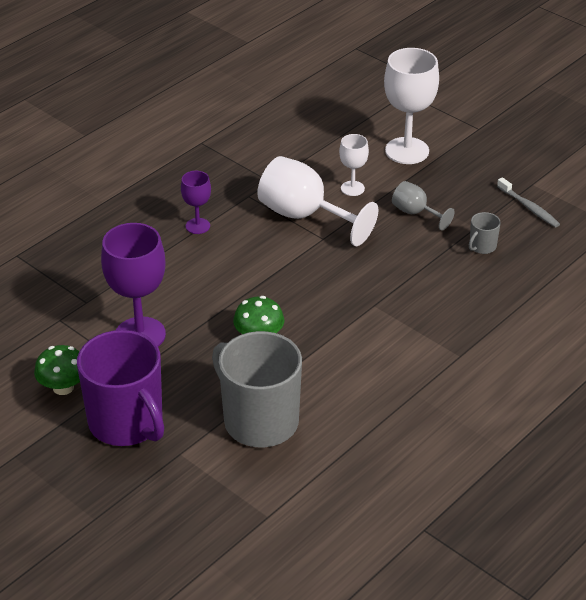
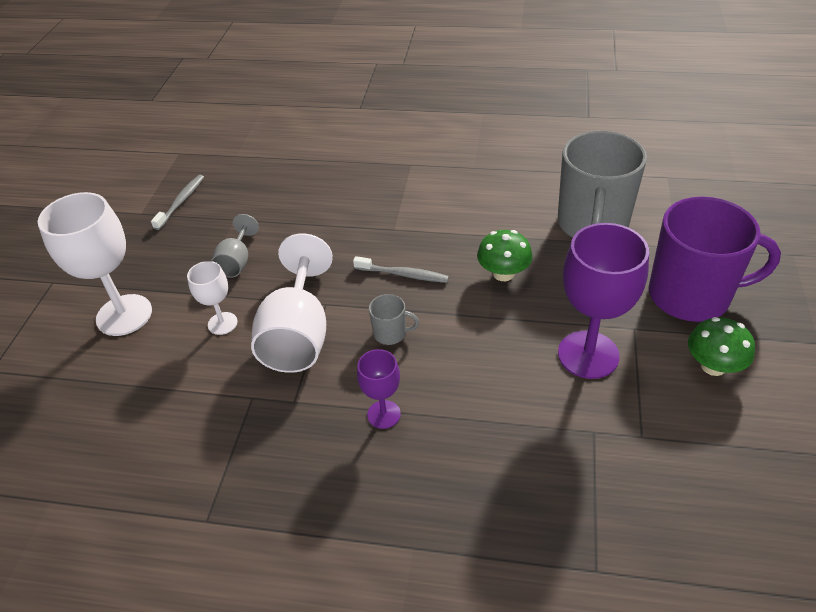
camera: 120 degrees left, 5 degrees up
(127, 423) = (691, 295): purple mug -> purple mug turned 75 degrees clockwise
(314, 287) = (403, 274): none -> grey toothbrush
(482, 246) = (260, 205): grey mug -> grey mug (391, 333)

